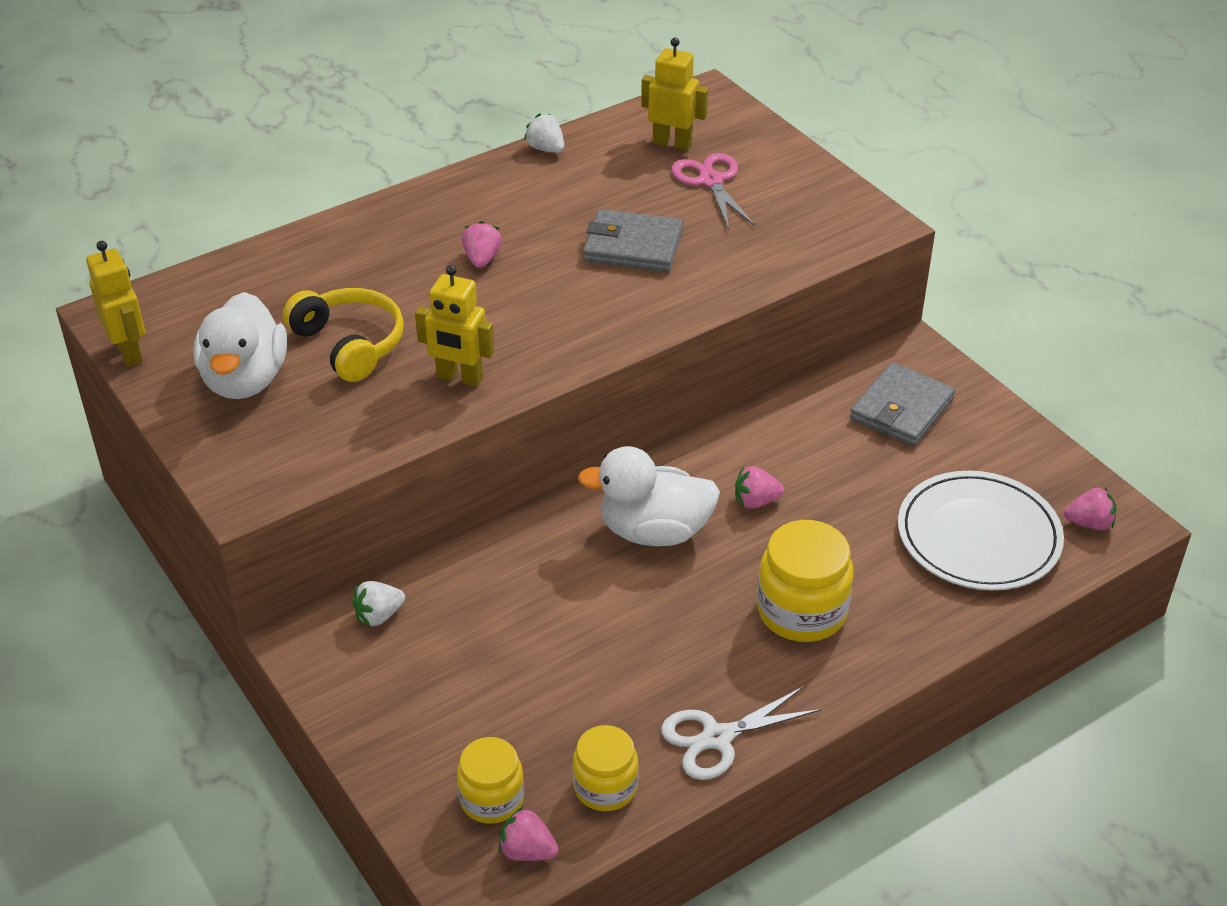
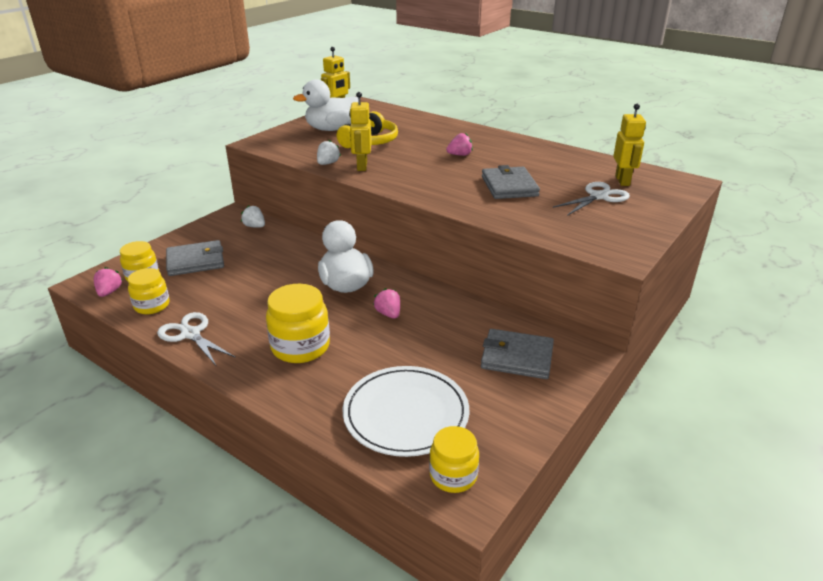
camera: 70 degrees right, 10 degrees down
(473, 716) = (195, 261): none -> grey wallet
(546, 149) = (572, 152): white strawberry -> white strawberry (328, 163)
(710, 181) = (598, 196): pink scissors -> white scissors
(1089, 523) = (453, 475): pink strawberry -> yellow jar

